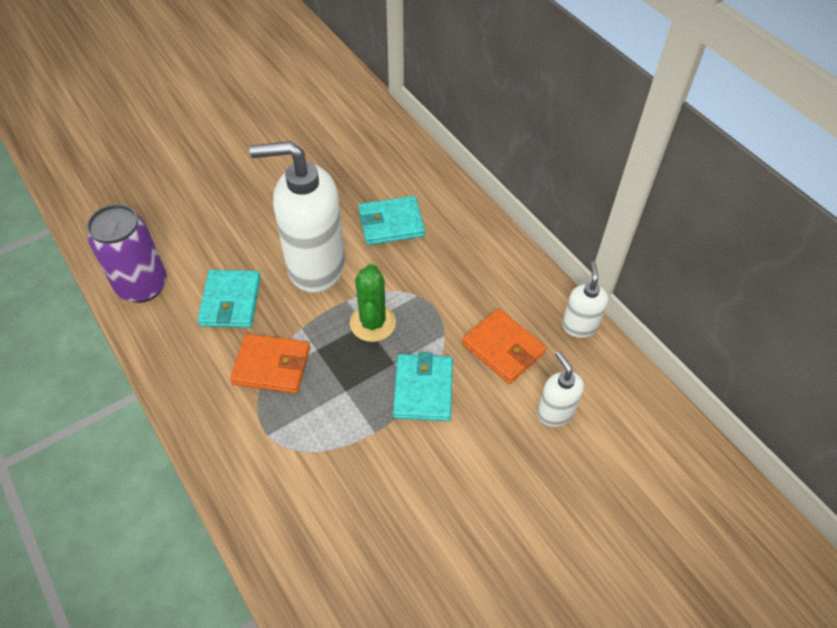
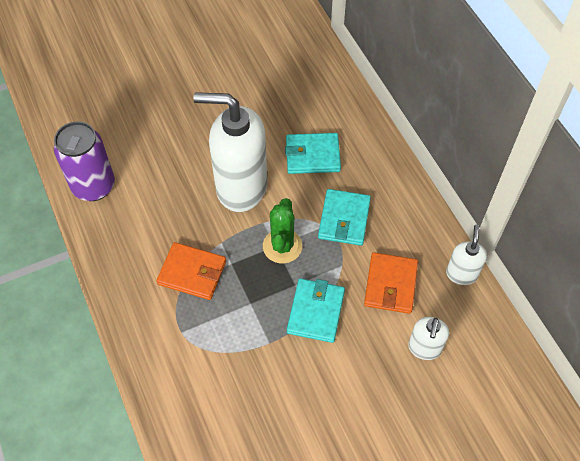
camera: 10 degrees right, 5 degrees up
(231, 301) = (165, 210): turquoise wallet -> turquoise wallet (344, 219)
(503, 348) = (390, 285): orange wallet -> orange wallet turned 45 degrees clockwise
(555, 412) = (424, 348): white soap dispenser -> white soap dispenser turned 150 degrees counterclockwise

